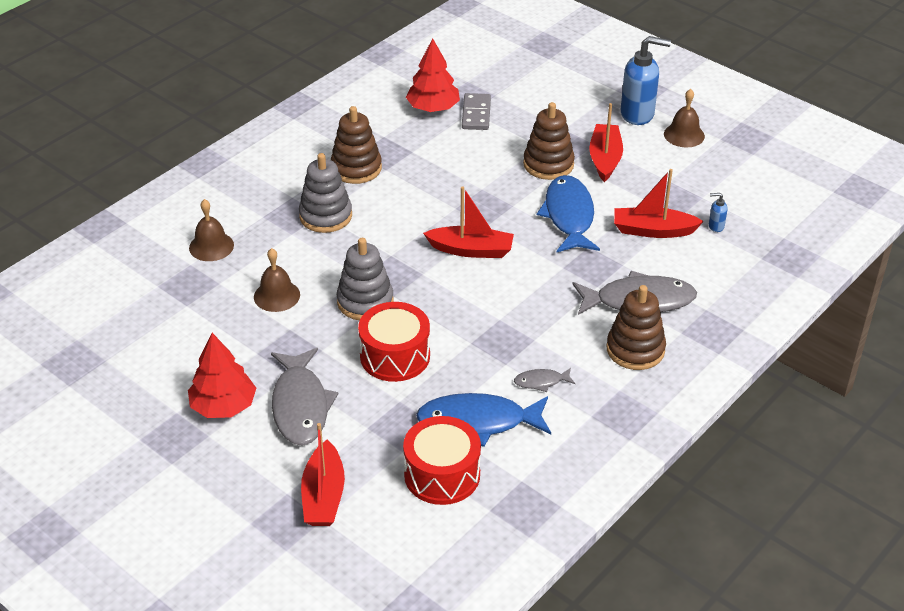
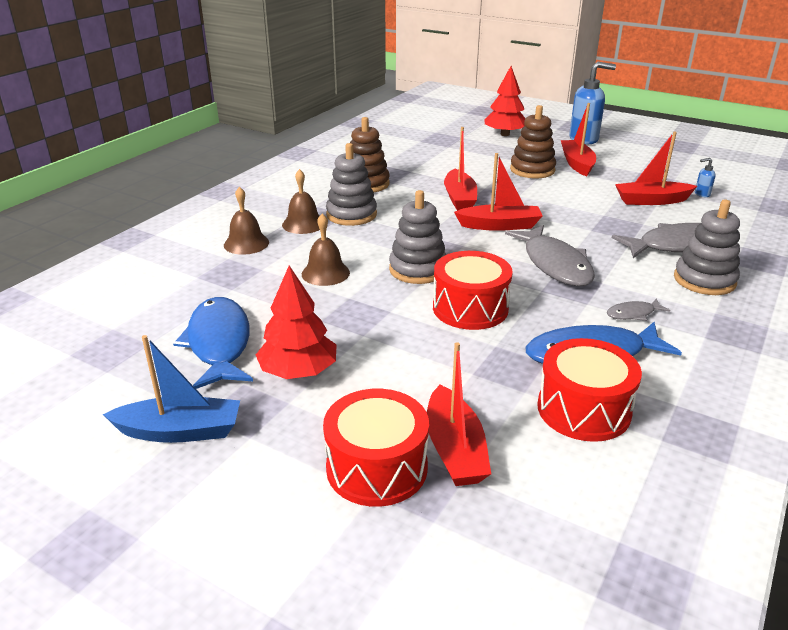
camera: 10 degrees left, 10 degrees down
(120, 451) = (180, 431): none -> blue boat
(259, 502) = (377, 467): none -> red drum
(300, 405) = (388, 361): grey fish -> grey fish (554, 264)
(433, 108) = (415, 147): red tree -> red tree (505, 134)
(447, 203) = (459, 198): none -> red boat
(476, 114) = (453, 147): grey domino -> none
(569, 216) = (572, 198): blue fish -> blue fish (219, 343)
(635, 349) = (704, 280): brown stacking toy -> grey stacking toy
(684, 135) = (629, 147): brown bell -> brown bell (303, 224)

